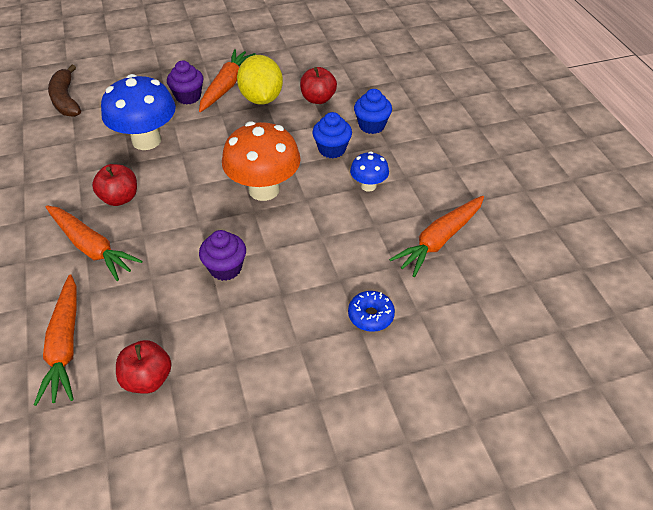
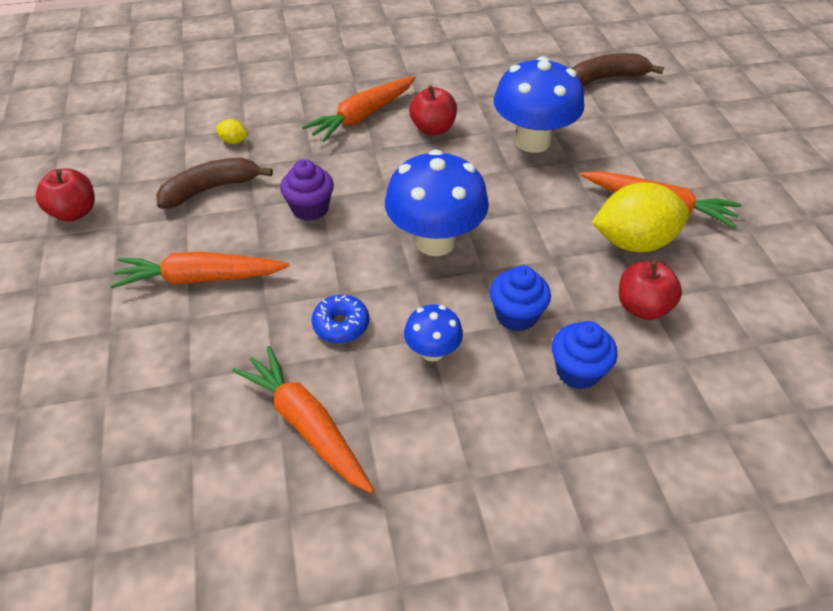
camera: 95 degrees right, 0 degrees up
(65, 345) = (246, 112): orange carrot -> orange carrot (200, 278)
(117, 346) = (234, 141): none -> yellow lemon
(147, 379) = (189, 161): red apple -> red apple (74, 212)
(188, 97) = (627, 171): purple cupcake -> none
(195, 349) = (211, 189): none -> brown banana
(264, 190) = (435, 241): orange mushroom -> blue mushroom
(370, 315) = (201, 330): blue donut -> blue donut (341, 325)

